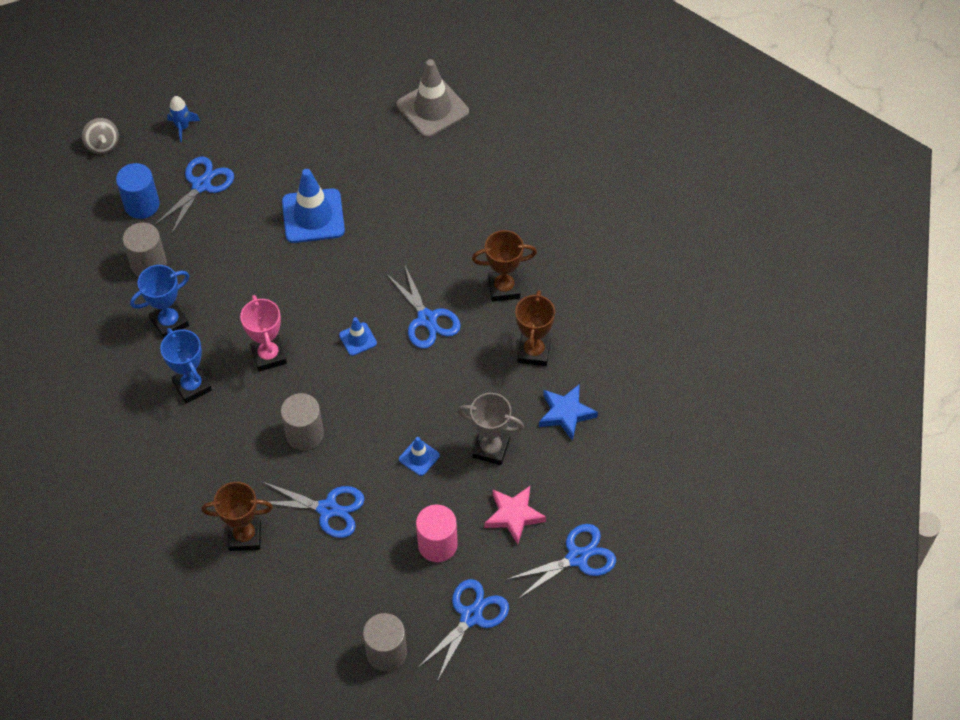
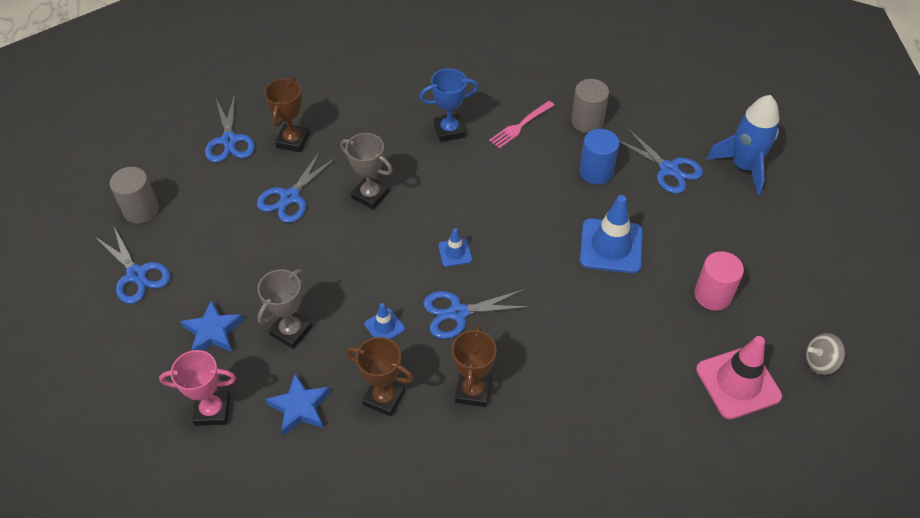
camera: 105 degrees right, 5 degrees down
(103, 145) = (730, 109): grey spinning top -> grey spinning top (820, 362)
(142, 205) = (655, 126): blue cylinder -> blue cylinder (596, 172)
(169, 322) = (520, 126): blue trophy -> pink fork
(183, 127) = (743, 166): blue rocket -> blue rocket, size x2.04
(269, 356) = (461, 185): pink trophy -> pink trophy (212, 410)
(304, 434) = (370, 195): grey cylinder -> grey trophy
(419, 457) = (309, 272): blue traffic cone -> blue traffic cone (384, 326)
(432, 108) = (738, 383): grey traffic cone -> pink traffic cone
(437, 544) = (216, 266): pink cylinder -> pink cylinder (713, 295)
(514, 515) = (213, 332): pink star -> blue star
(577, 557) = (143, 372): blue scissors -> blue scissors (229, 140)

